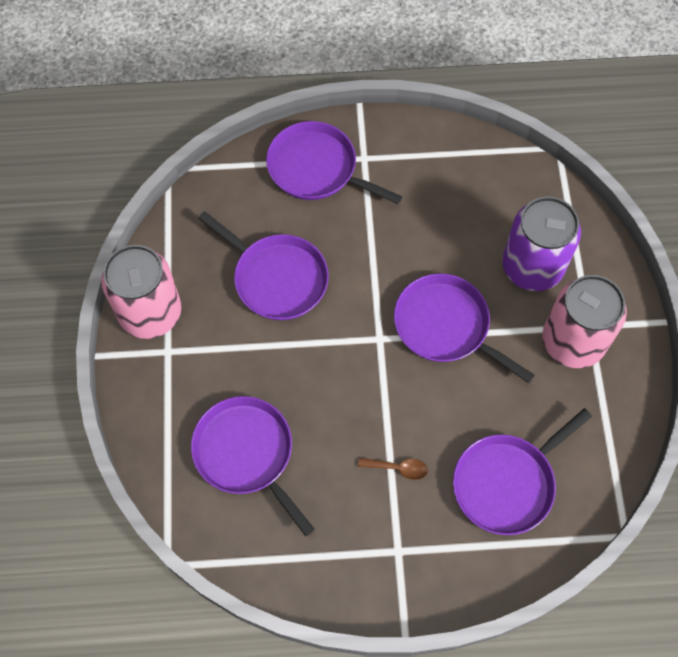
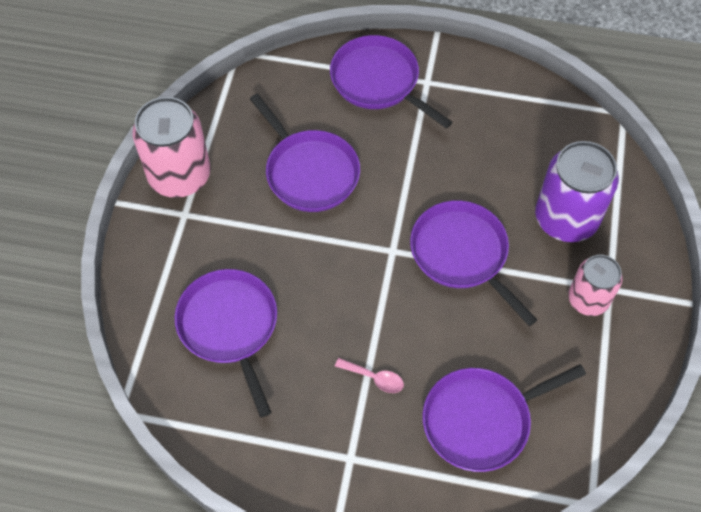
camera: 15 degrees right, 5 degrees down
(398, 468) = (374, 378): brown spoon -> pink spoon
(573, 341) = (588, 299): pink can -> pink can, size x0.62

